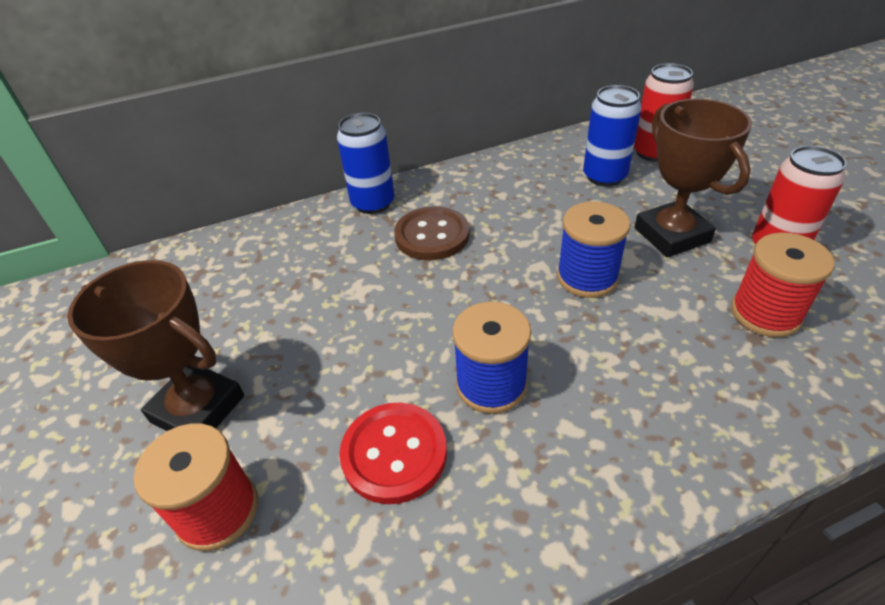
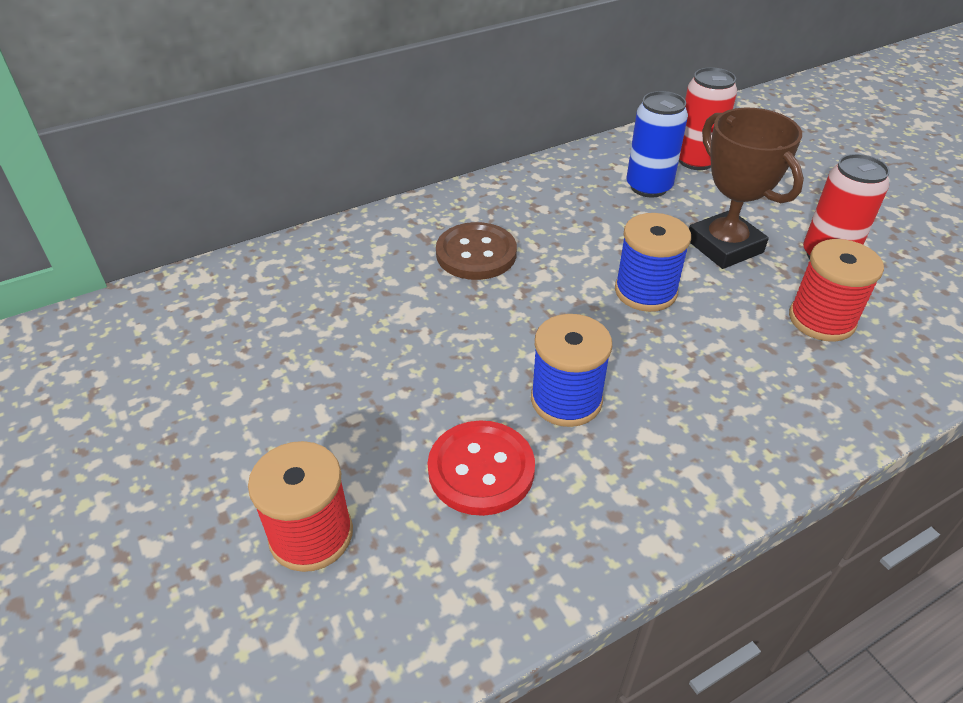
camera: 10 degrees left, 0 degrees up
(198, 409) = (262, 441): brown trophy -> none
(373, 203) = (403, 220): blue can -> none

